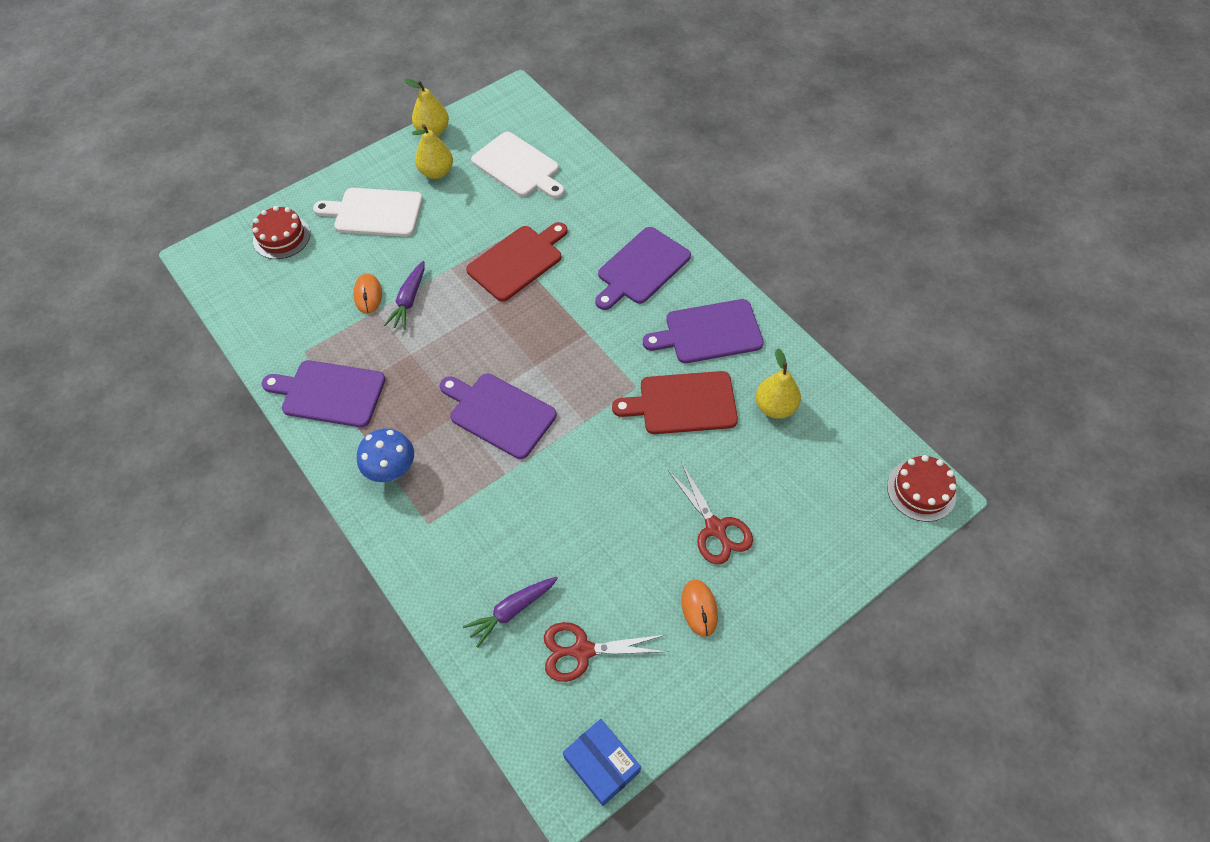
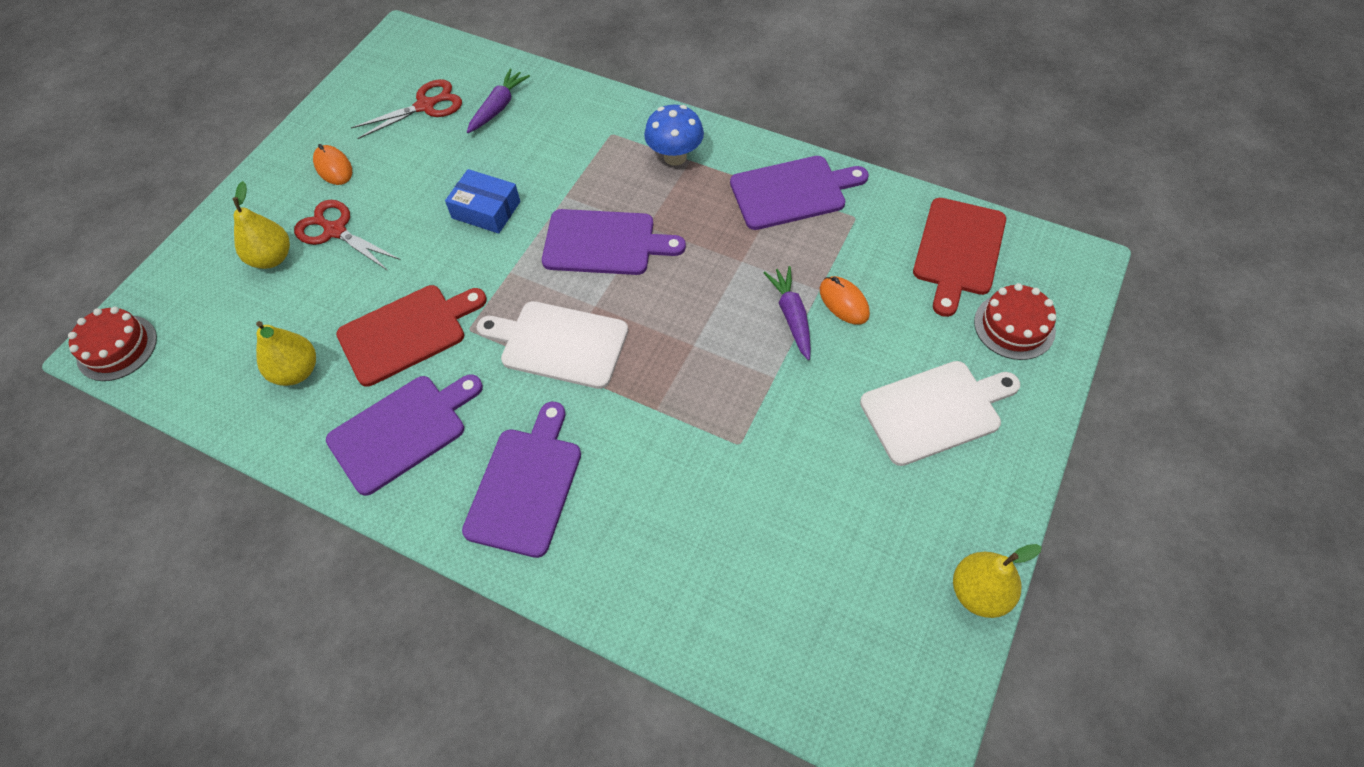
camera: 155 degrees right, 0 degrees up
(436, 172) = (909, 515): yellow pear -> yellow pear (272, 258)
(518, 167) = (798, 583): white cutting board -> white cutting board (559, 343)
(518, 261) = (696, 424): red cutting board -> red cutting board (958, 250)
(602, 764) = (381, 55): blue box -> blue box (486, 210)

